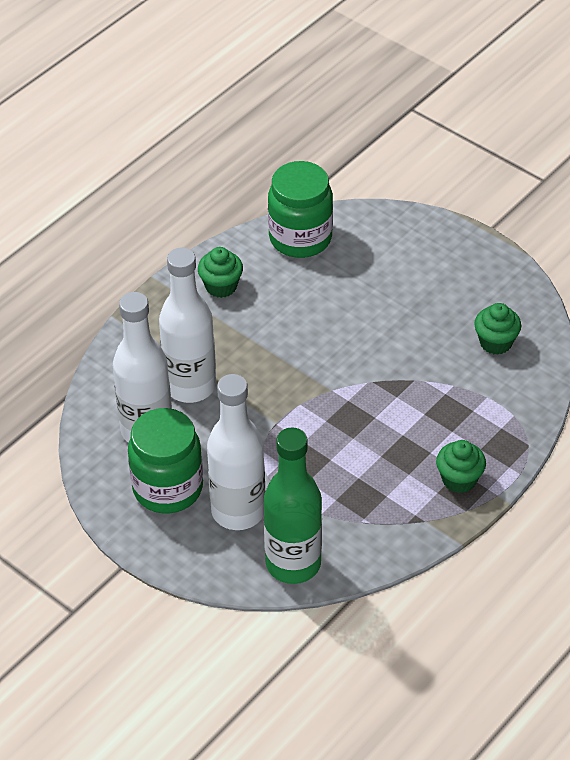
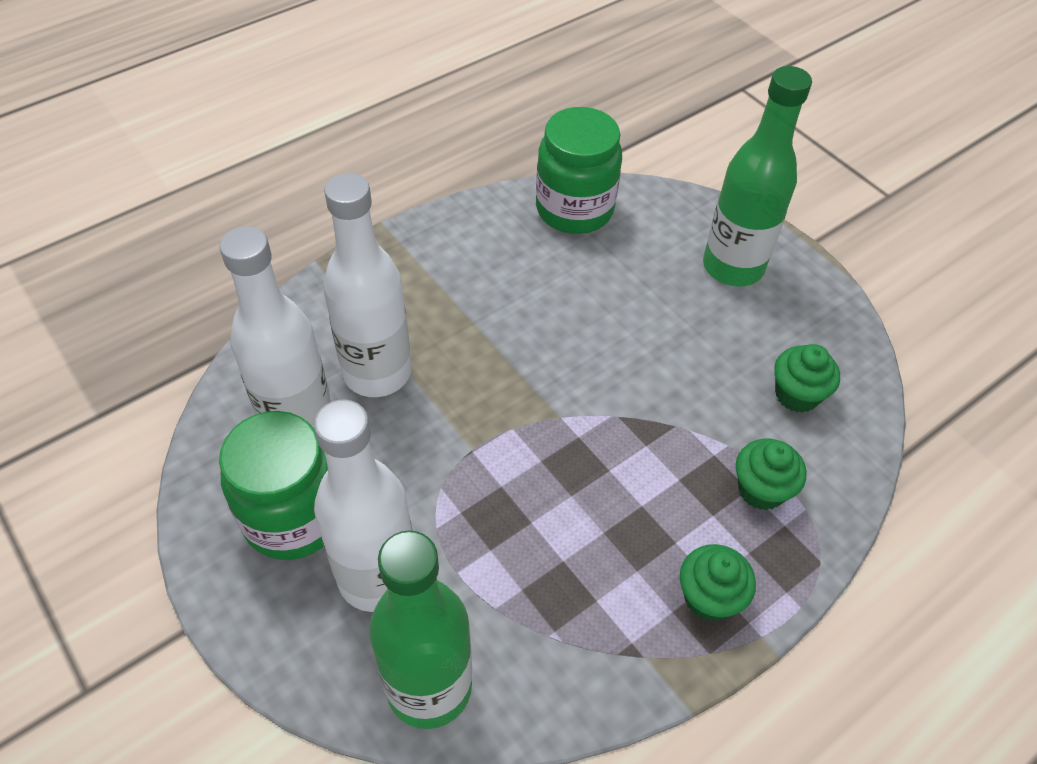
camera: 10 degrees right, 5 degrees up
(221, 286) = (460, 250): green cupcake -> green cupcake (761, 489)
(432, 260) = (733, 267): none -> green bottle

